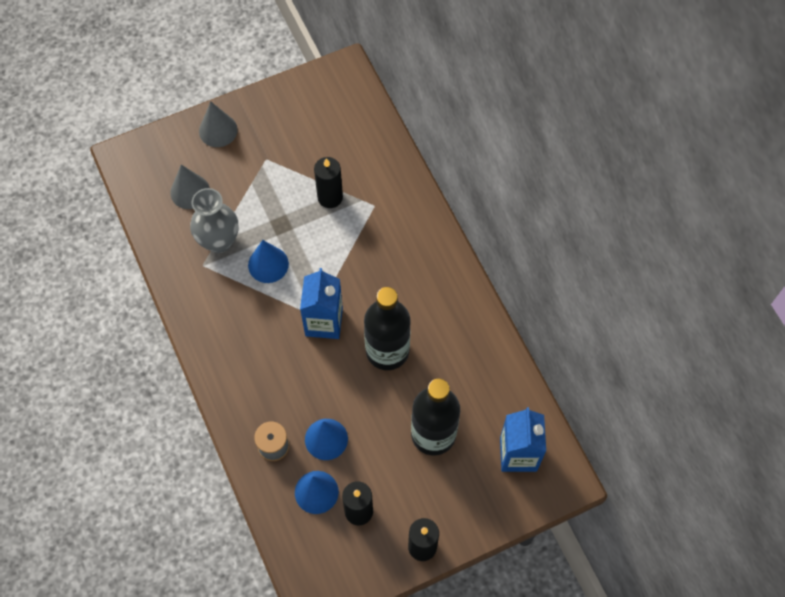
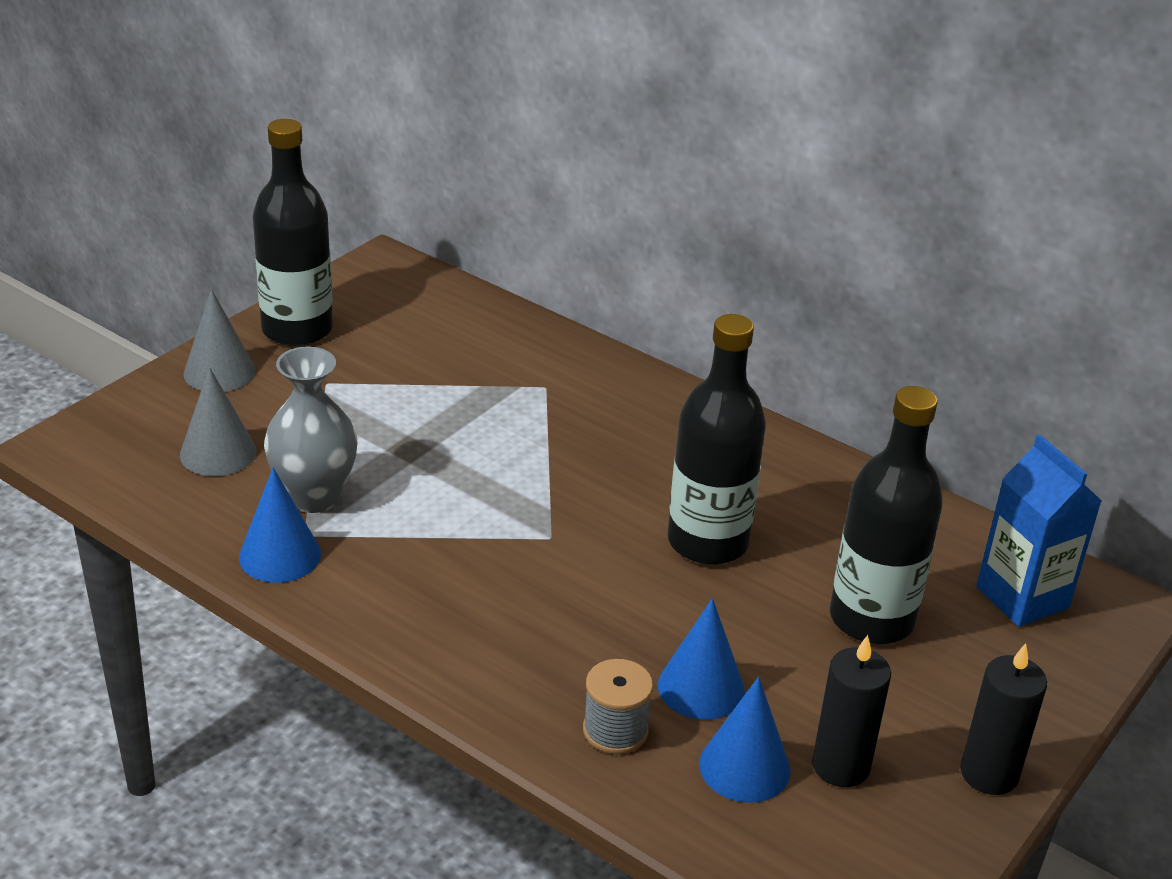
camera: 30 degrees left, 30 degrees down
(268, 264) = (422, 500): blue cone -> blue cone (280, 555)
(272, 111) = (297, 330): none -> black bottle
(324, 322) = (574, 540): blue carton -> none
(330, 197) = (467, 396): black candle -> none

